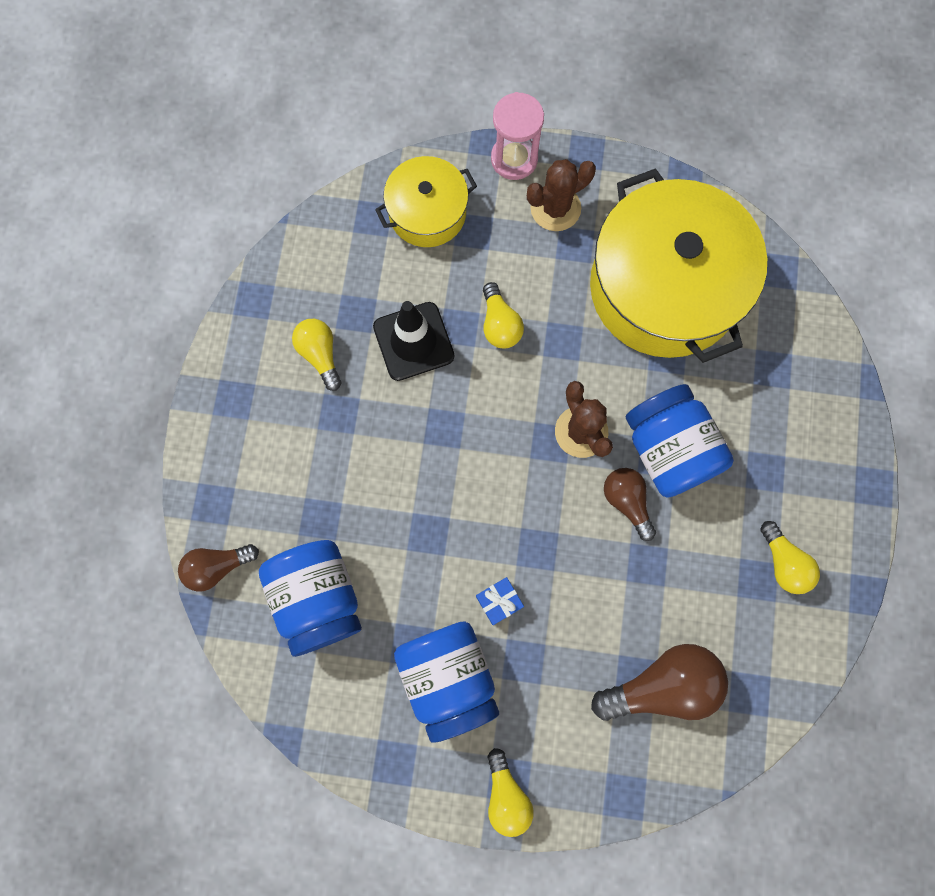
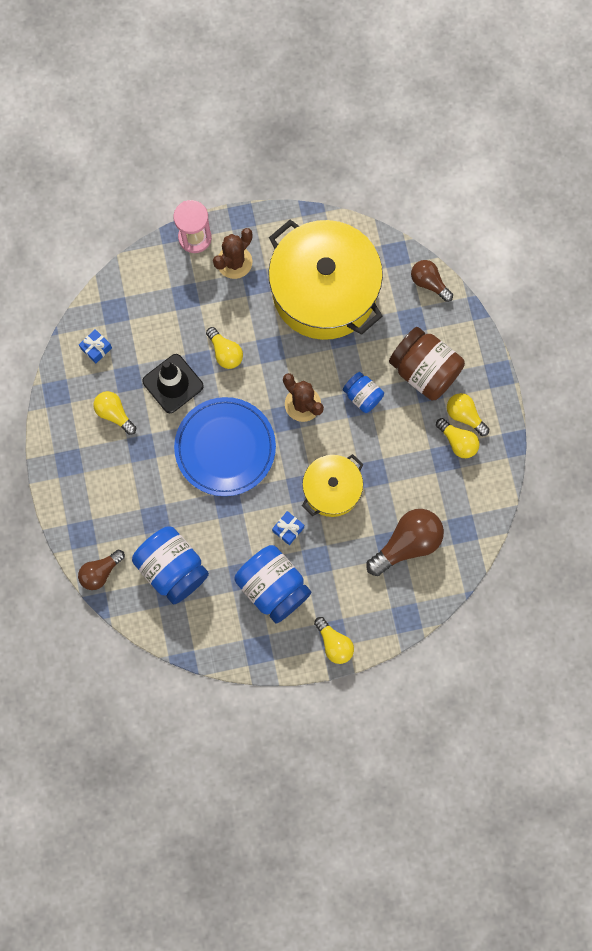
camera: 20 degrees left, 0 degrees up
(329, 259) = (96, 348): none -> blue gift
(427, 212) = (150, 294): yellow pot -> yellow pot (332, 489)
(452, 454) = (225, 448): none -> blue plate
(627, 502) = (347, 438): brown light bulb -> brown light bulb (429, 283)
(669, 450) = (362, 396): blue jar -> blue jar, size x0.55
(768, 445) = (424, 371): none -> brown jar
(805, 529) = (464, 415): none -> yellow light bulb

